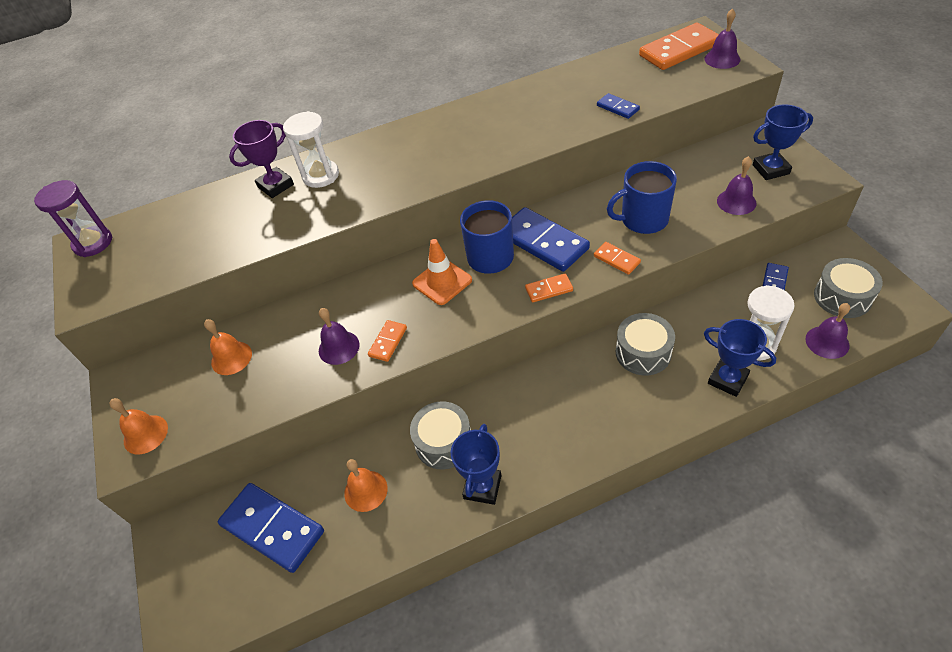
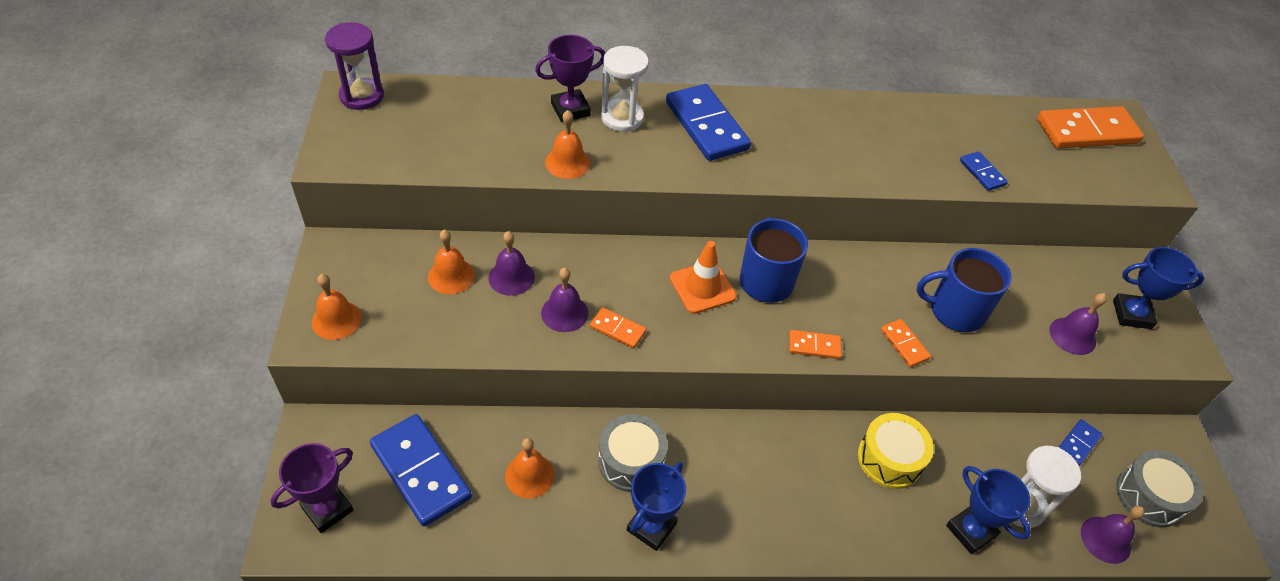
camera: 10 degrees right, 0 degrees up
(203, 596) = (327, 509): none -> purple trophy
(290, 226) = (567, 162): none -> orange bell
(388, 342) = (617, 329): orange domino -> orange domino turned 75 degrees clockwise
(543, 242) = (831, 289): blue domino -> blue domino (706, 126)
(643, 352) = (889, 459): grey drum -> yellow drum
(722, 59) = (1132, 163): purple bell -> purple bell (511, 277)

